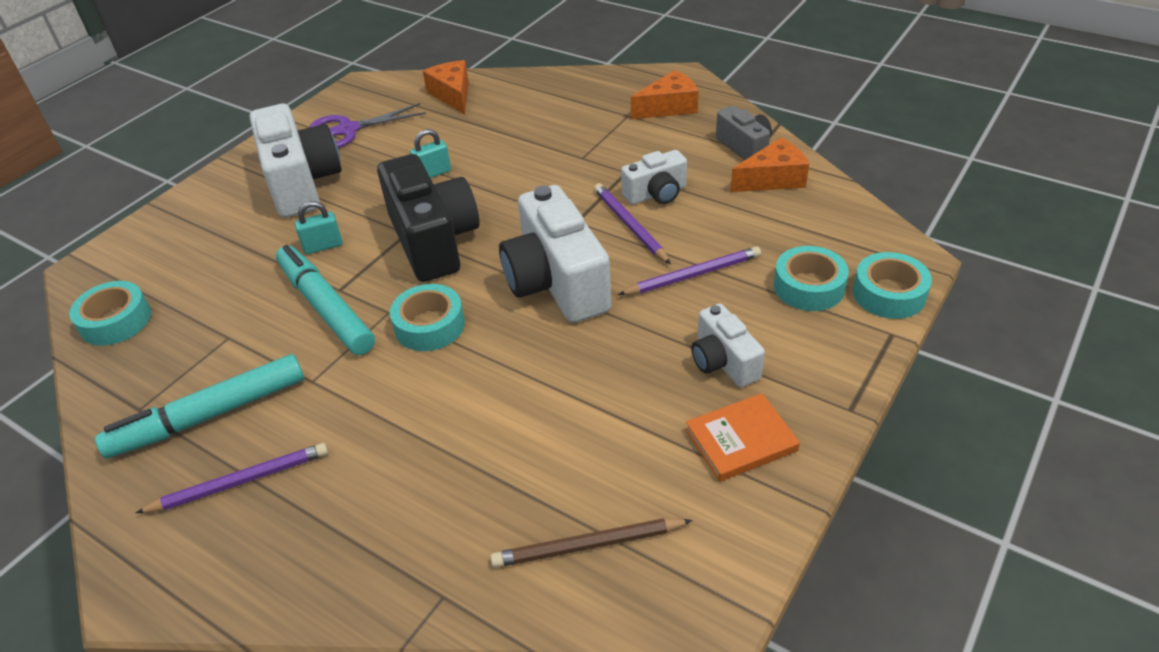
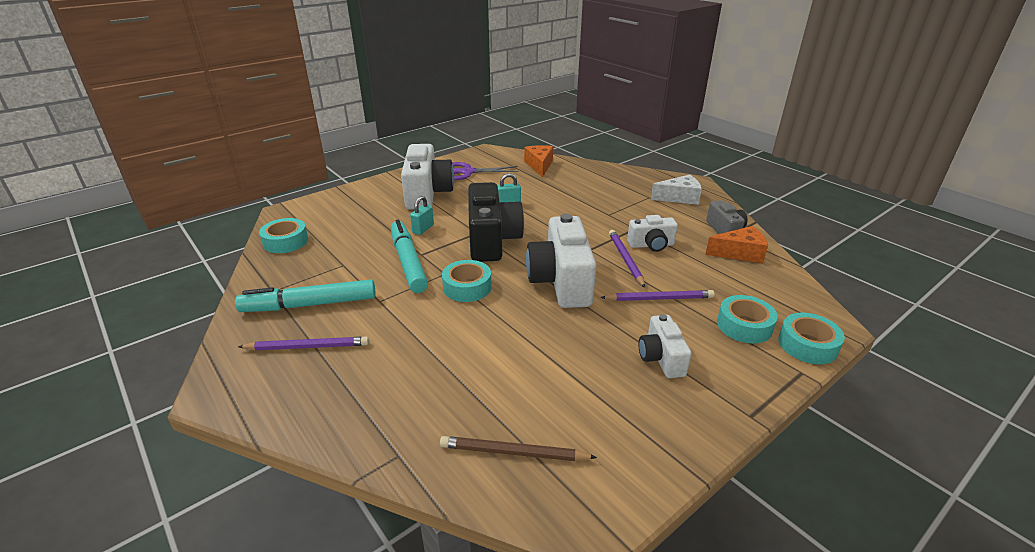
camera: 15 degrees right, 10 degrees down
(323, 246) = (423, 229): turquoise padlock -> turquoise padlock turned 60 degrees counterclockwise
(669, 107) = (679, 198): orange cheese -> white cheese
(741, 440) = (655, 414): orange book -> none

